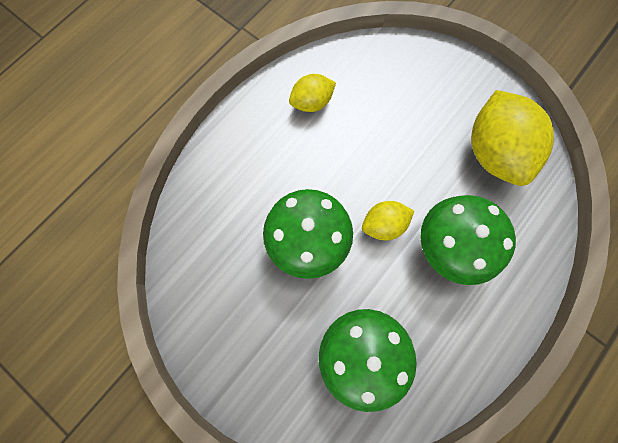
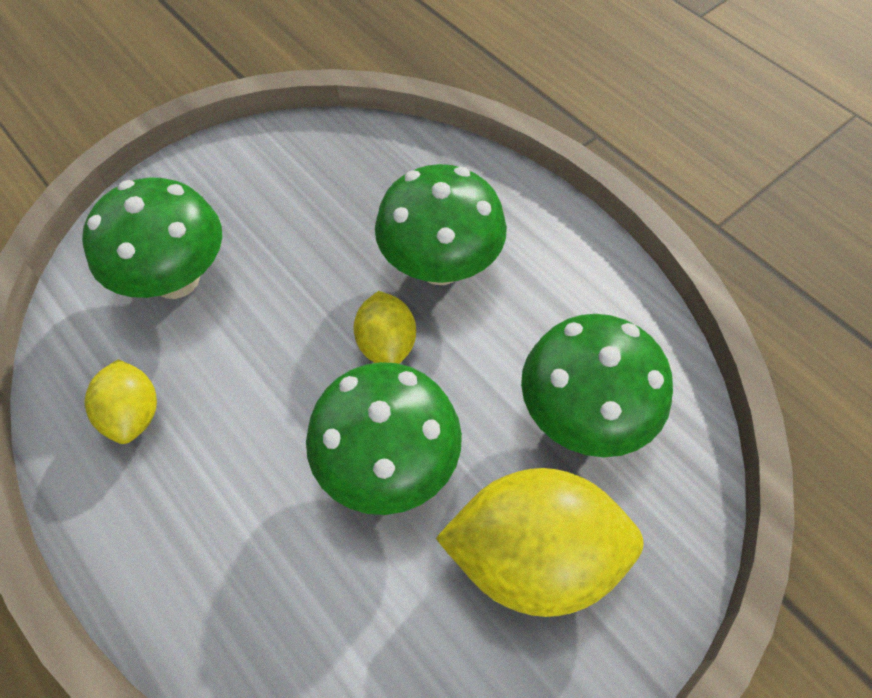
camera: 80 degrees left, 15 degrees down
(399, 95) = (176, 279): none -> green mushroom
(493, 152) = (313, 183): yellow lemon -> yellow lemon (533, 556)

